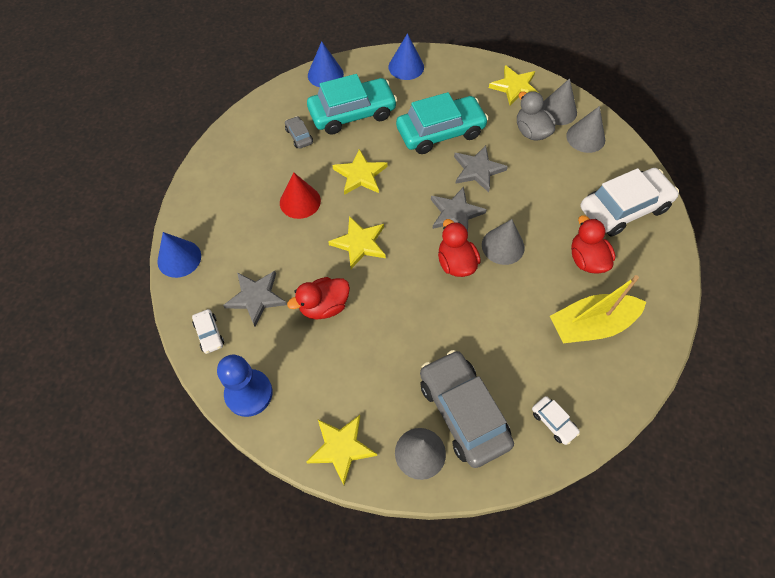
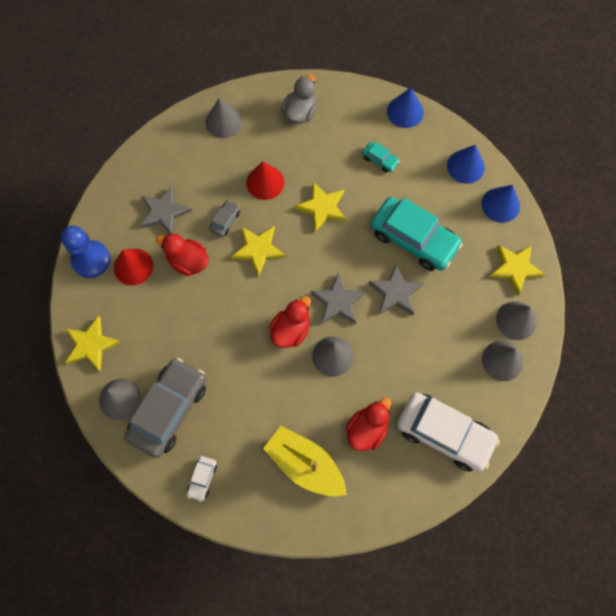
camera: 55 degrees right, 10 degrees up
(179, 258) = (159, 140): blue cone -> blue cone (500, 205)
(209, 334) = (116, 203): white car -> none
(212, 198) = (223, 122): none -> grey cone
(289, 357) = (133, 266): none -> red cone
(299, 136) = (326, 138): grey car -> grey car (225, 220)
(352, 113) = (380, 160): turquoise car -> turquoise car, size x0.43
(531, 132) = (472, 311): grey duck -> grey duck (300, 113)

